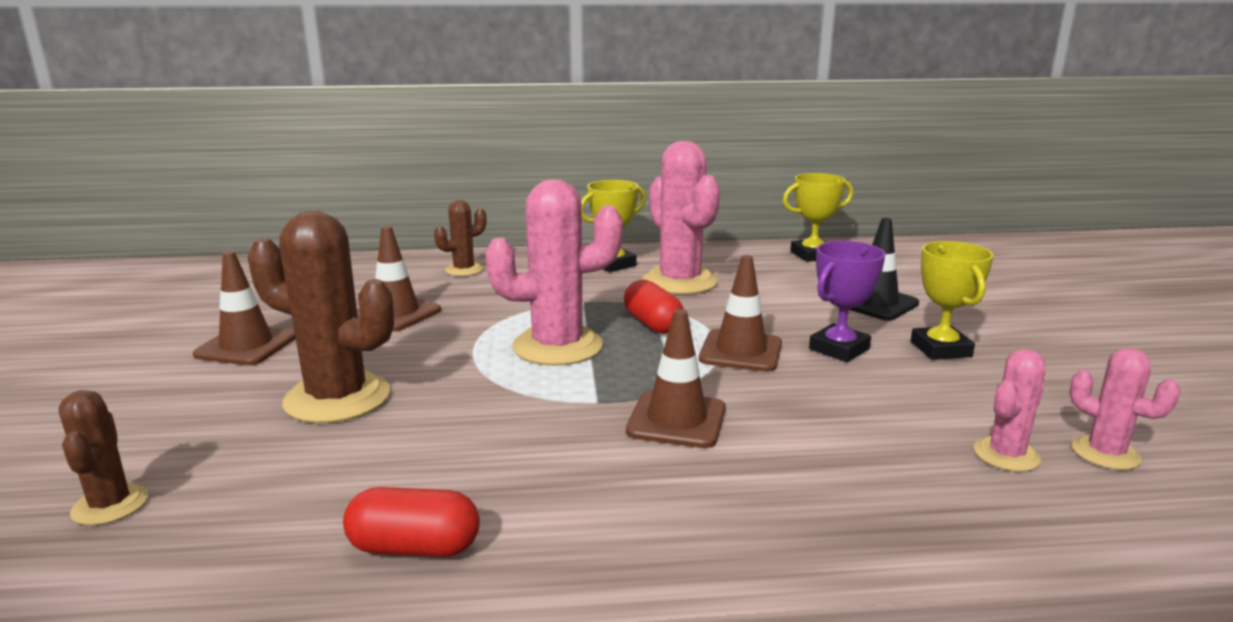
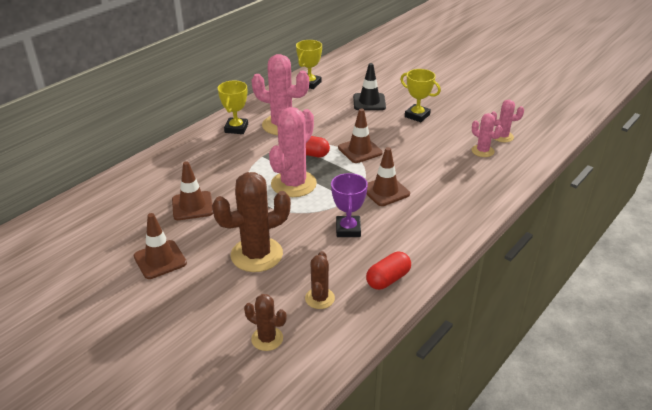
camera: 45 degrees left, 15 degrees up
(464, 270) = (171, 166): brown cactus -> brown cactus (319, 298)
(839, 349) = (388, 132): purple trophy -> purple trophy (348, 229)
(1006, 455) = (482, 151): pink cactus -> pink cactus turned 45 degrees counterclockwise

